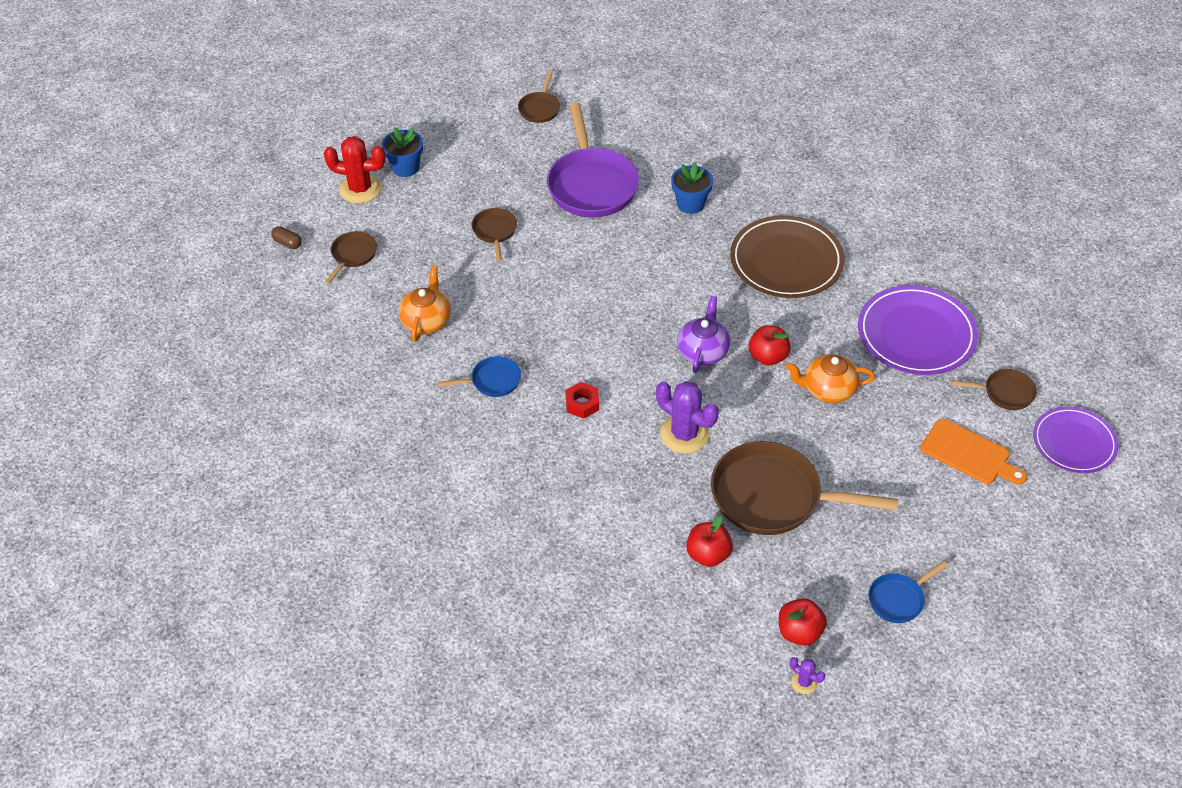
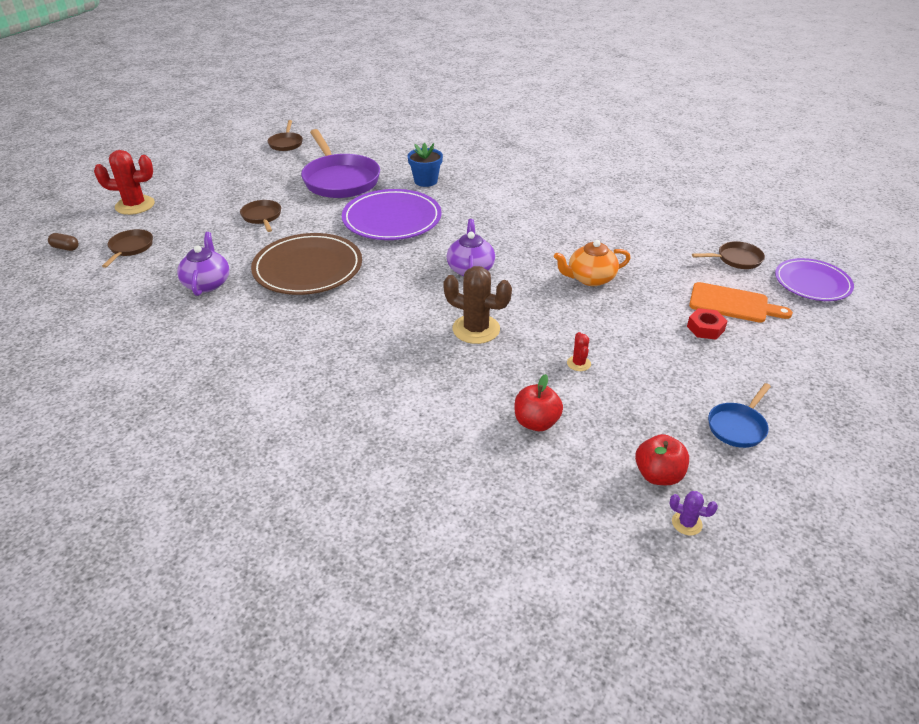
camera: 15 degrees left, 10 degrees down
(405, 167) = (175, 188): blue flower pot -> none
(426, 321) = (207, 283): orange teapot -> purple teapot
(492, 381) = (279, 317): blue pan -> none
(582, 404) = (371, 321): red nut -> red nut (705, 328)
(684, 434) = (476, 329): purple cactus -> brown cactus
(768, 357) = (528, 264): red apple -> none
(773, 497) = (578, 363): brown pan -> red cactus
(786, 261) = (517, 204): brown plate -> brown plate (308, 268)
(916, 334) = (644, 233): purple plate -> purple plate (392, 219)

